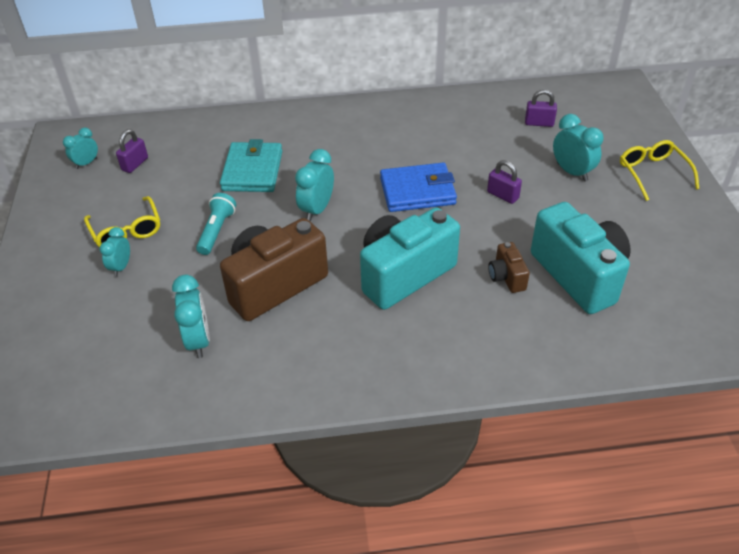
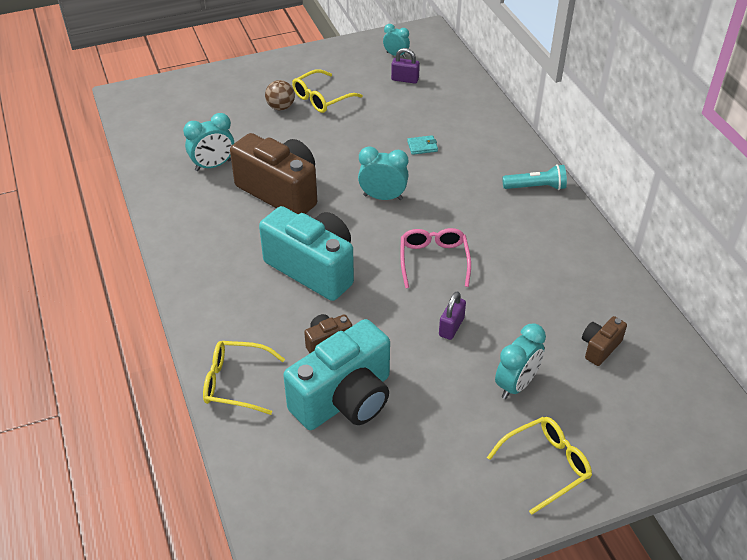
camera: 75 degrees right, 0 degrees up
(121, 267) = (281, 107): turquoise clock -> brown ball
(216, 231) = (336, 145): turquoise flashlight -> turquoise flashlight (536, 187)
(252, 171) = (422, 146): turquoise wallet -> turquoise wallet, size x0.43
(417, 191) = (434, 260): blue wallet -> pink glasses
(539, 123) = (600, 347): purple padlock -> brown camera
(551, 352) = (236, 383): none -> yellow glasses

